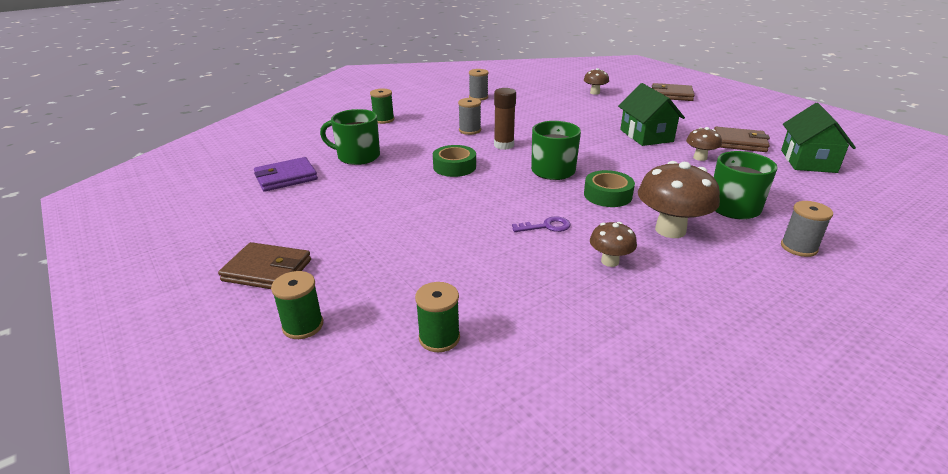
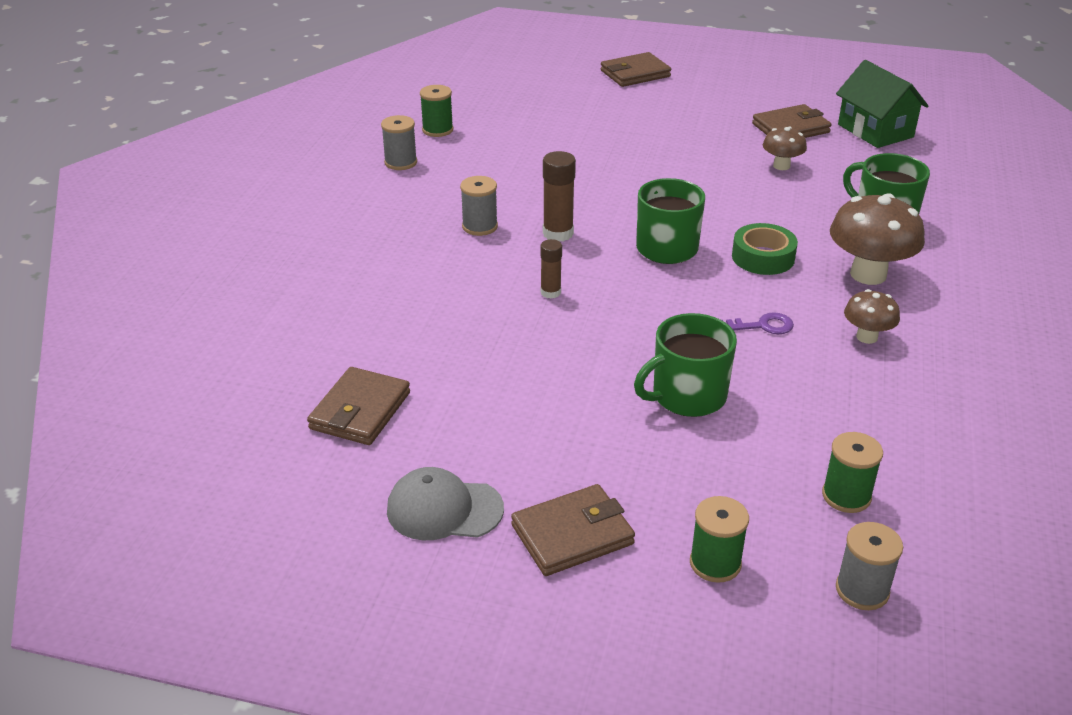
camera: 40 degrees left, 5 degrees up
(241, 230) = (444, 509): none -> grey cap
(286, 177) = (360, 411): purple wallet -> brown wallet
(357, 156) = (400, 333): green mug -> green mug (687, 396)
(383, 120) = (328, 256): green spool -> green spool (437, 130)
(454, 167) = (550, 292): green tape -> brown glue stick
(546, 226) = (762, 326): purple key -> purple key turned 45 degrees clockwise
(594, 93) = (541, 100): brown mushroom -> none
(646, 135) = (691, 153): green house -> none
(798, 247) = (979, 245): grey spool -> grey spool (862, 590)

